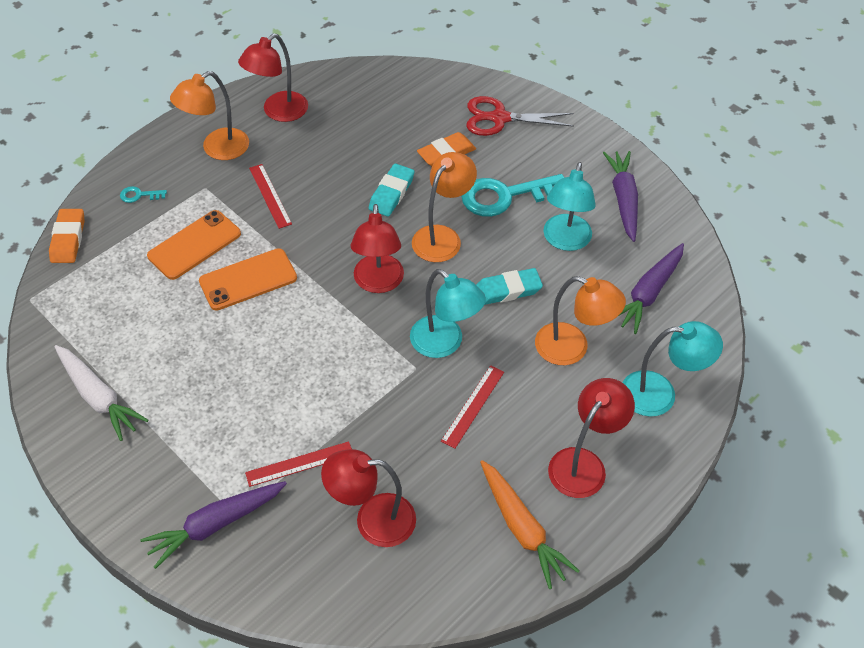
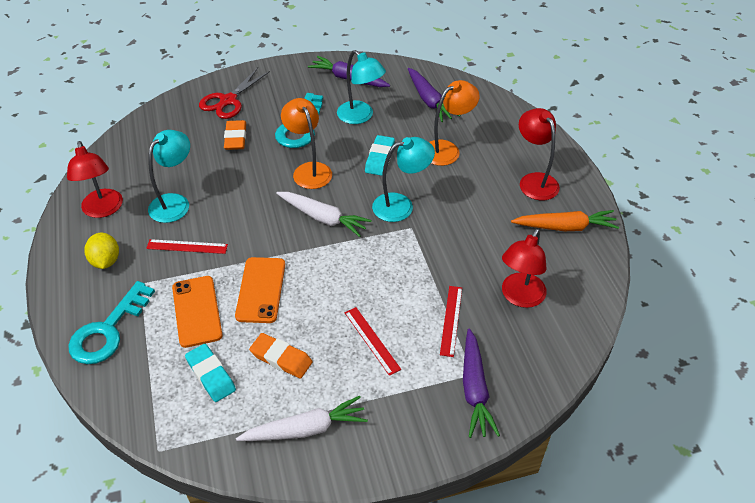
camera: 60 degrees left, 5 degrees down
(68, 239) = (112, 398): orange eraser -> orange eraser (281, 358)
(139, 195) = (108, 330): turquoise key -> turquoise key, size x2.36
(217, 149) = (106, 261): orange lamp -> yellow lemon
(378, 283) = (323, 218): red lamp -> white carrot
(391, 193) = (247, 179): turquoise eraser -> turquoise eraser (211, 375)
(473, 406) = (460, 212): red ruler -> red ruler (372, 340)
(660, 394) = (505, 128): turquoise lamp -> turquoise lamp (175, 202)

